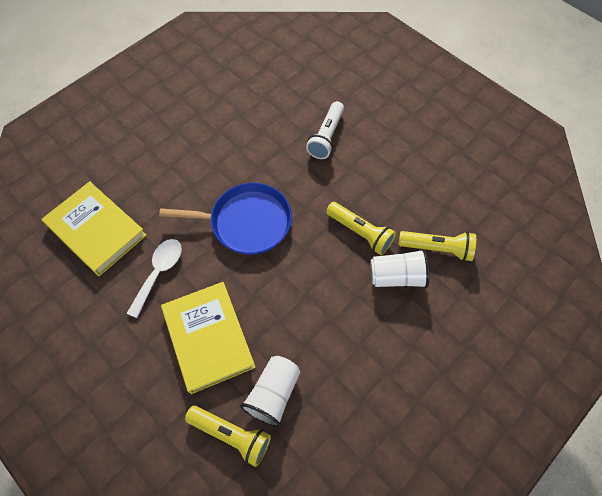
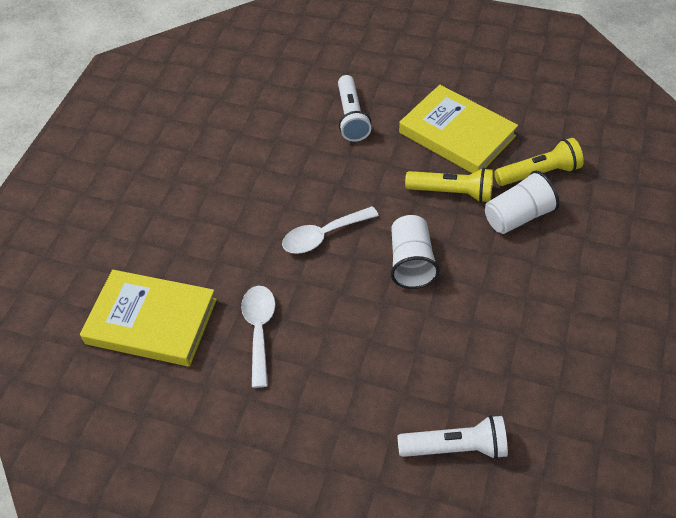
camera: 25 degrees left, 10 degrees down
(208, 338) = (363, 367): yellow book -> yellow book (457, 134)
(231, 435) = (455, 447): yellow flashlight -> white flashlight
(246, 222) = (323, 236): blue pan -> white spoon
(273, 394) = (471, 385): white cup -> white cup (411, 262)

